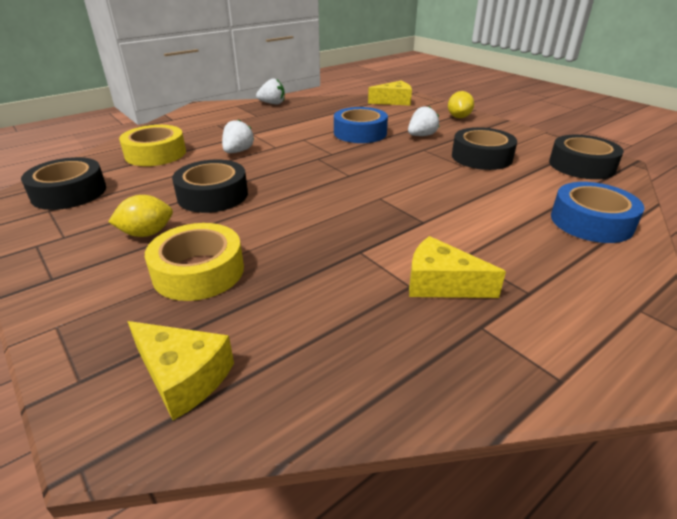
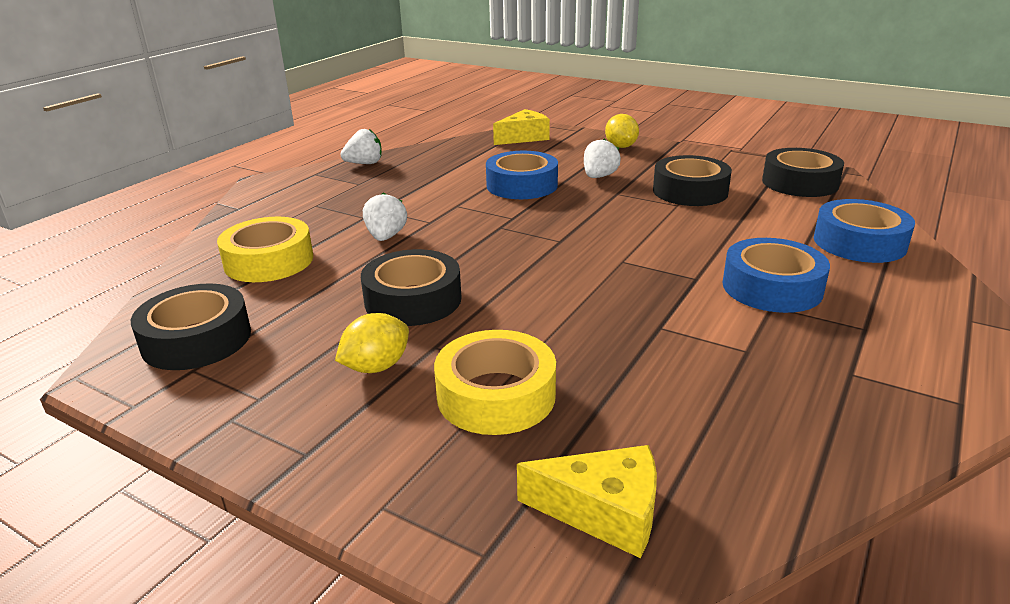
camera: 20 degrees left, 5 degrees down
(441, 283) = (776, 340): yellow cheese -> none
(478, 241) = (772, 287): none -> blue tape

